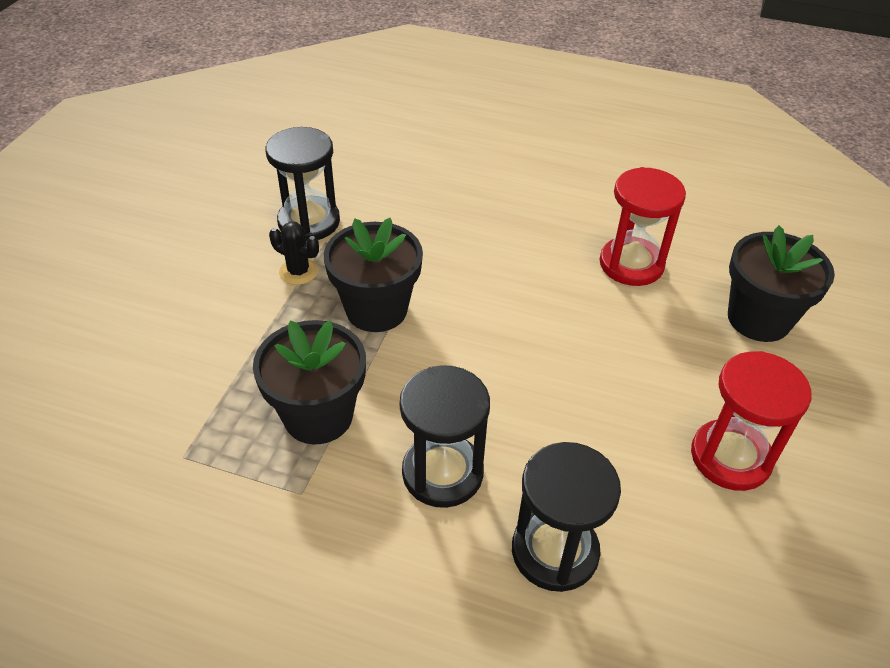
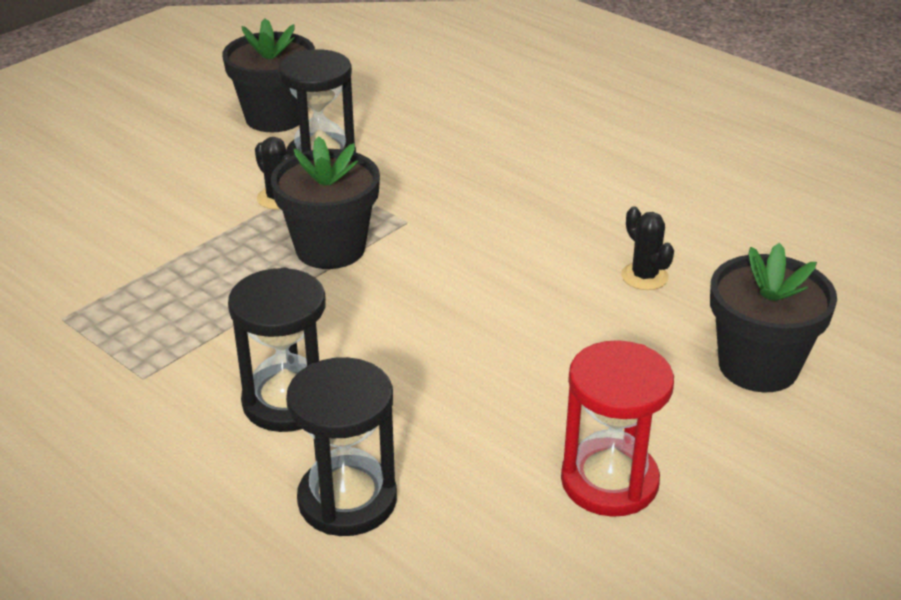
camera: 25 degrees right, 10 degrees down
(318, 416) = (205, 321): black flower pot -> black flower pot (275, 117)
(631, 264) = (644, 276): red hourglass -> black cactus

